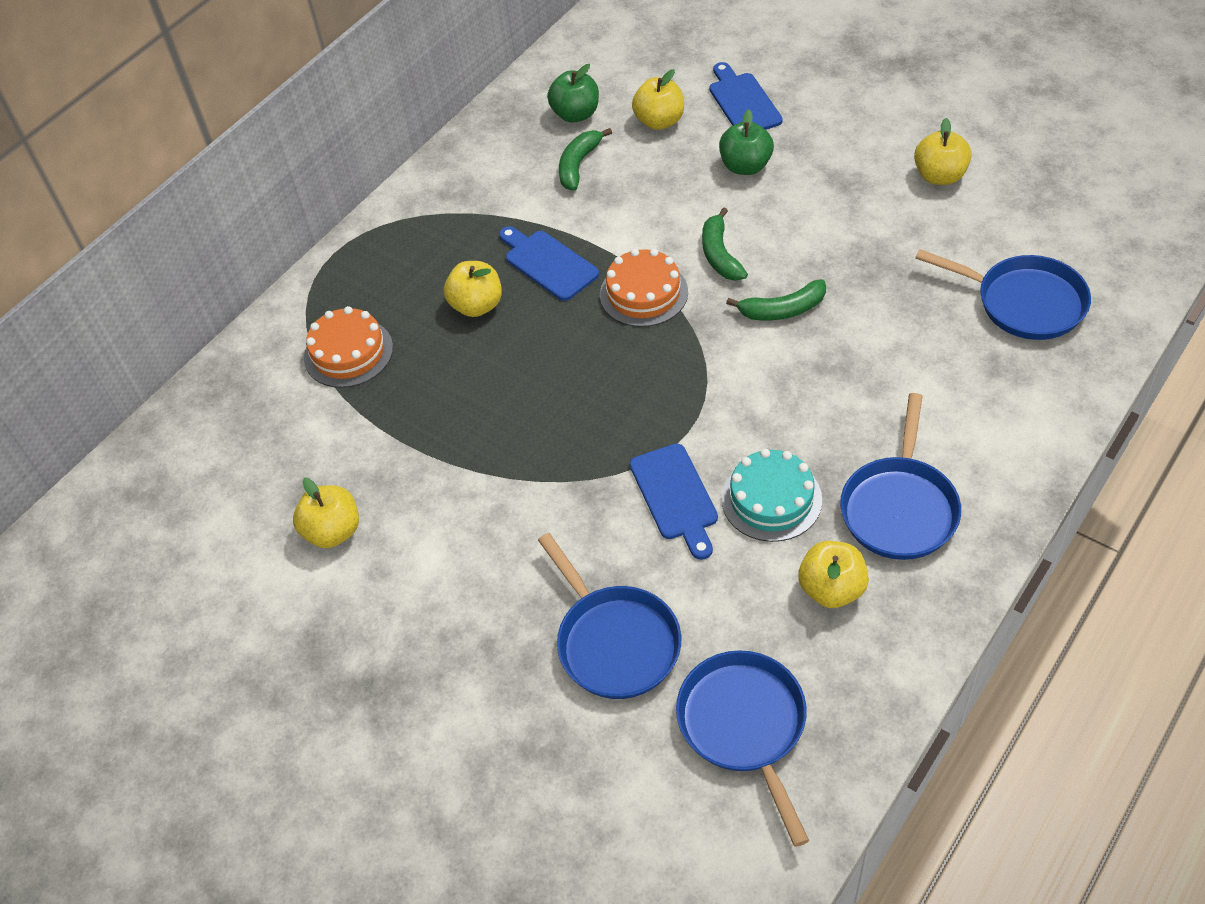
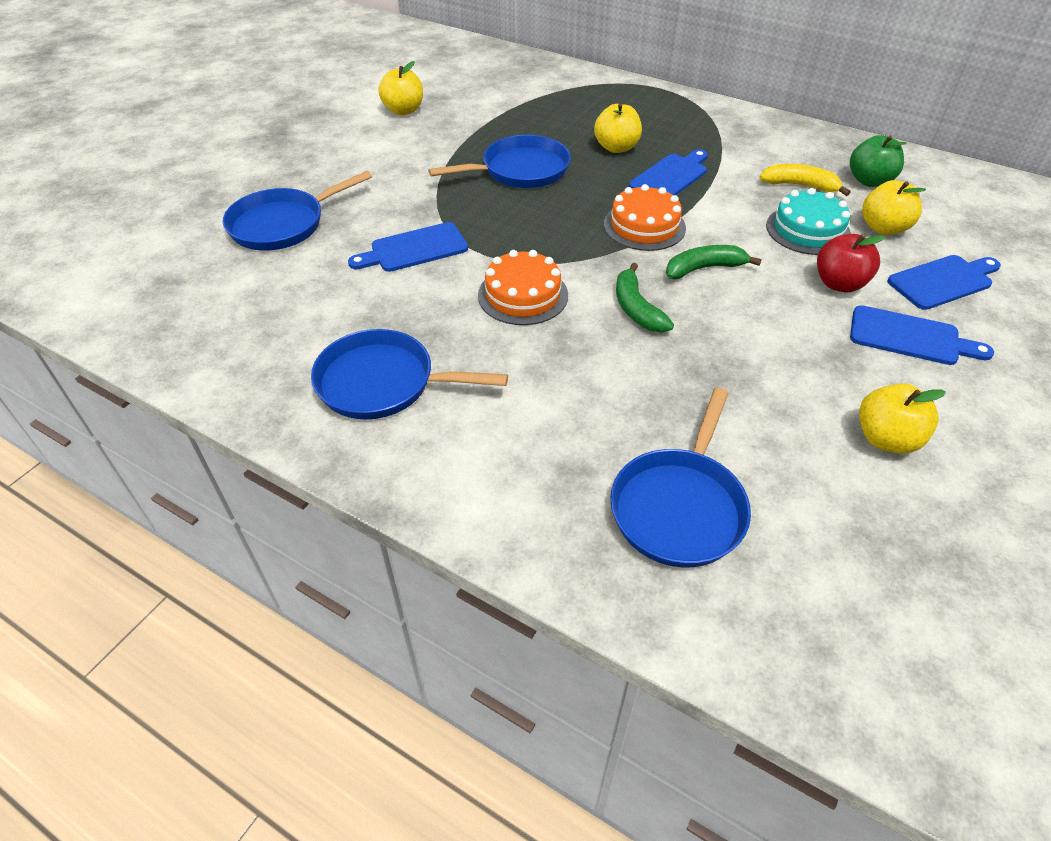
camera: 80 degrees right, 5 degrees down
(348, 352) = (562, 102): orange cake -> orange cake (523, 295)
(578, 165) = (800, 185): green banana -> yellow banana
(744, 726) = (187, 287): blue pan -> blue pan (520, 170)
(745, 166) = (839, 284): green apple -> red apple
(771, 499) = (404, 301): turquoise cake -> turquoise cake (808, 230)
(819, 138) = (910, 337): none -> blue cutting board
(831, 589) = (301, 336): yellow apple -> none

